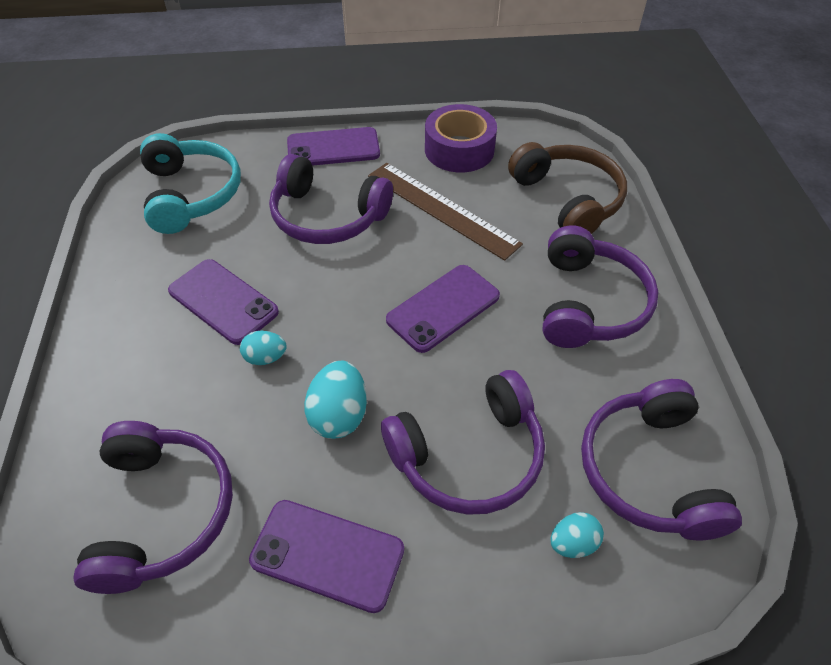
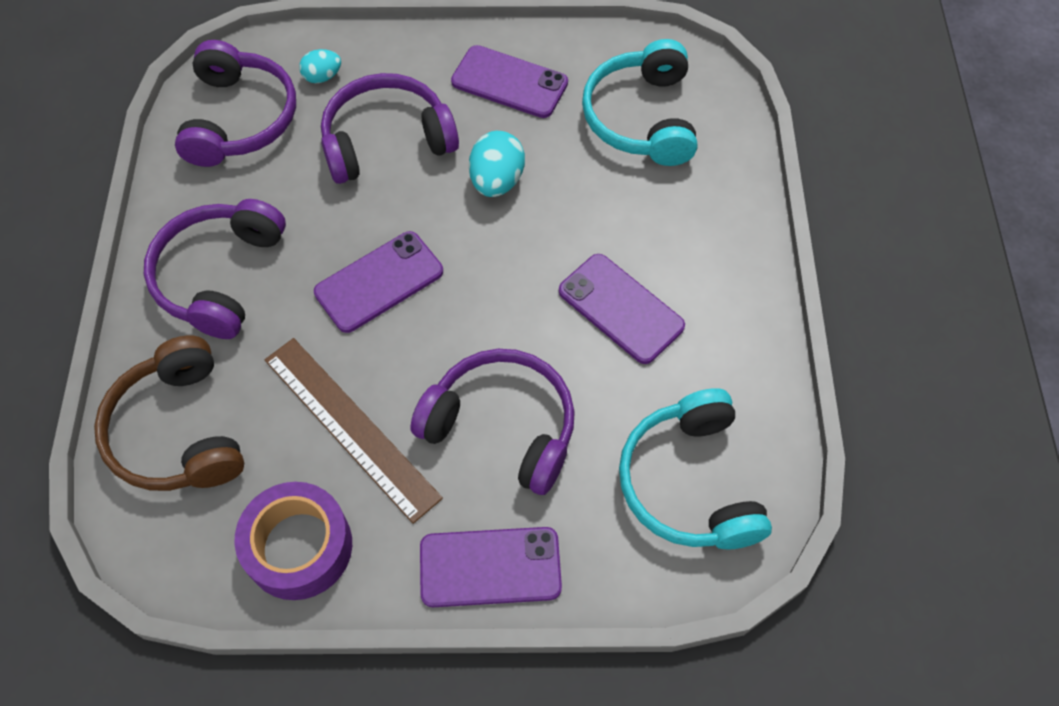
camera: 175 degrees left, 10 degrees up
(162, 512) = (641, 118): purple headphones -> turquoise headphones
(265, 357) = (568, 240): turquoise egg -> none

